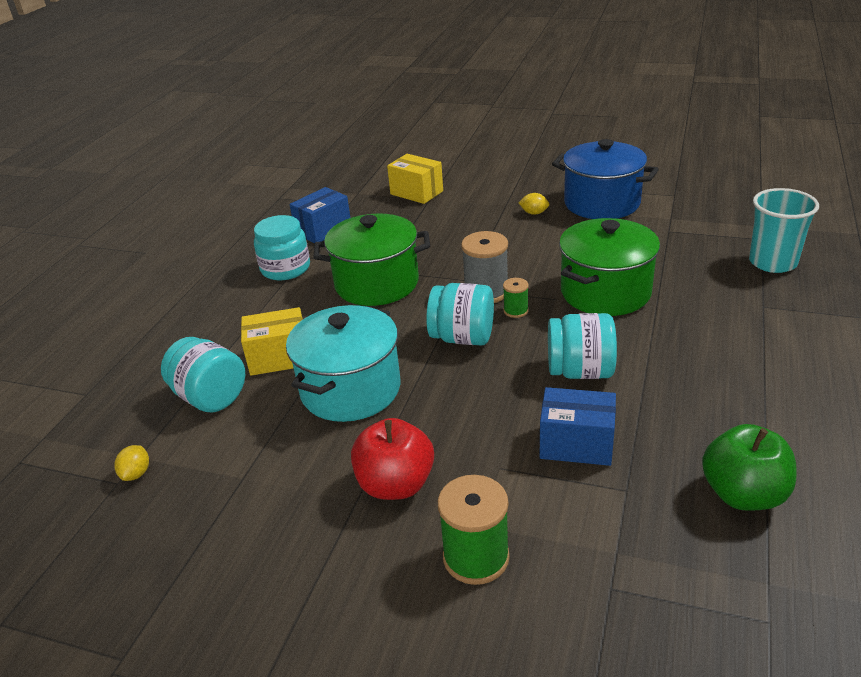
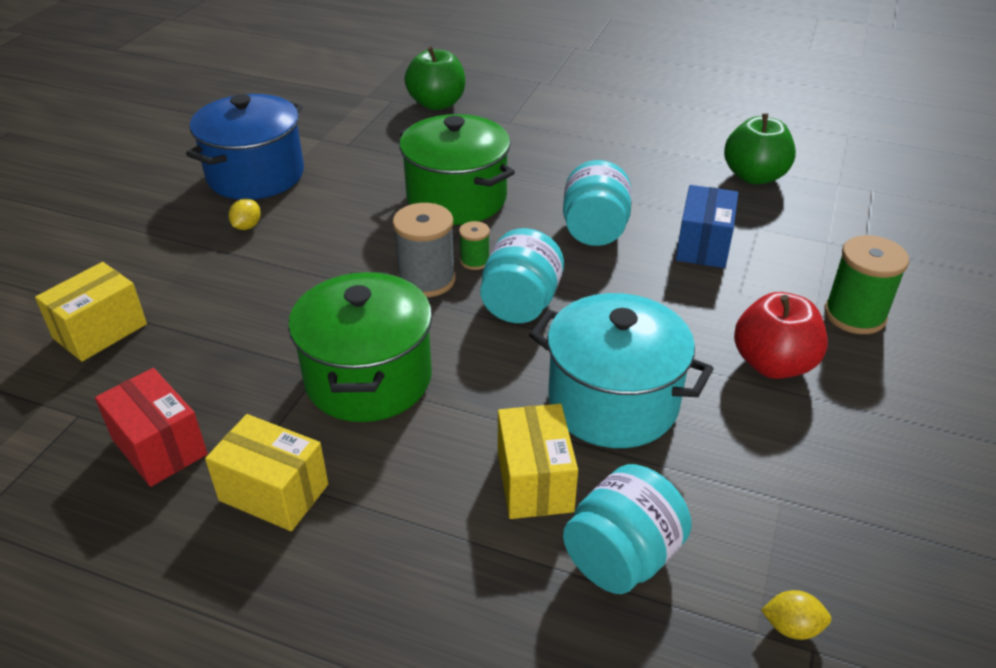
camera: 90 degrees left, 5 degrees up
(285, 268) = (274, 492): turquoise jar -> yellow box
(323, 230) = (159, 447): blue box -> red box
(772, 262) = (437, 104): turquoise cup -> green apple

